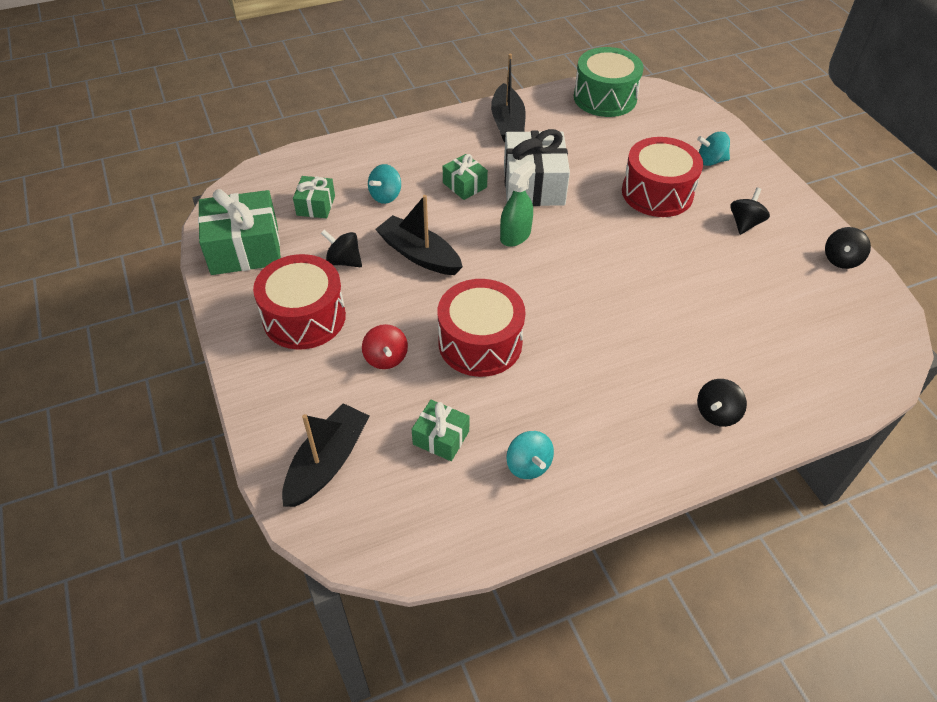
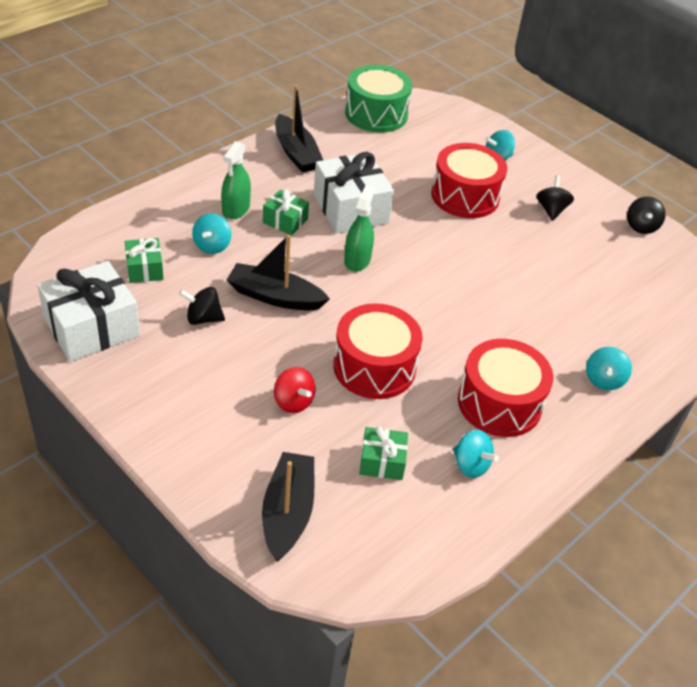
camera: 25 degrees left, 5 degrees down
(245, 248) = (92, 327): green gift -> white gift
(304, 317) = (192, 382): red drum -> red drum (499, 403)
(424, 166) = (236, 209): none -> green spray bottle
(716, 413) = (603, 380): black spinning top -> turquoise spinning top

